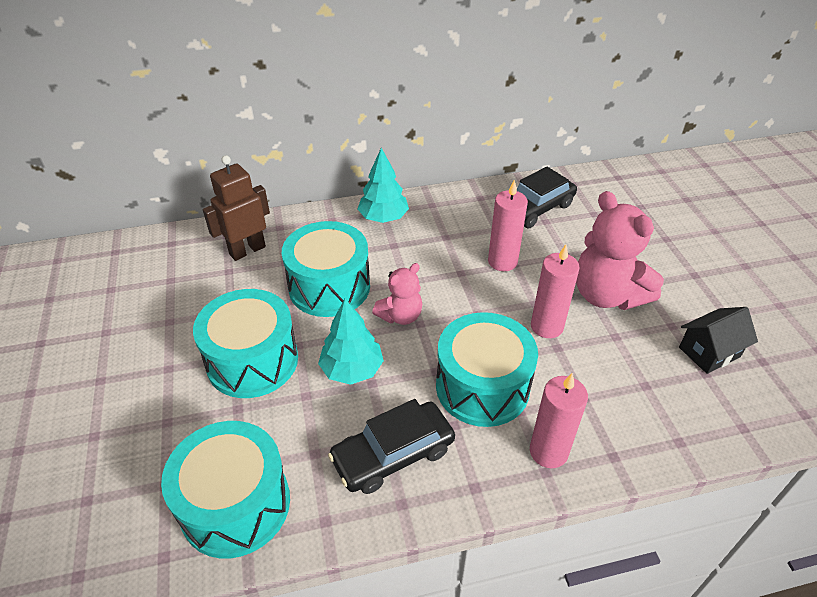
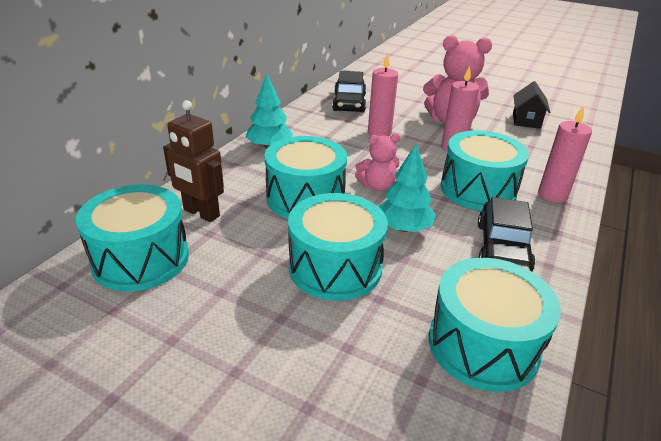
camera: 50 degrees left, 10 degrees down
(169, 262) = (141, 259): none -> turquoise drum
(247, 250) = (201, 213): brown robot -> brown robot turned 60 degrees counterclockwise
(400, 316) = (377, 186): pink teddy bear -> pink teddy bear turned 75 degrees clockwise

